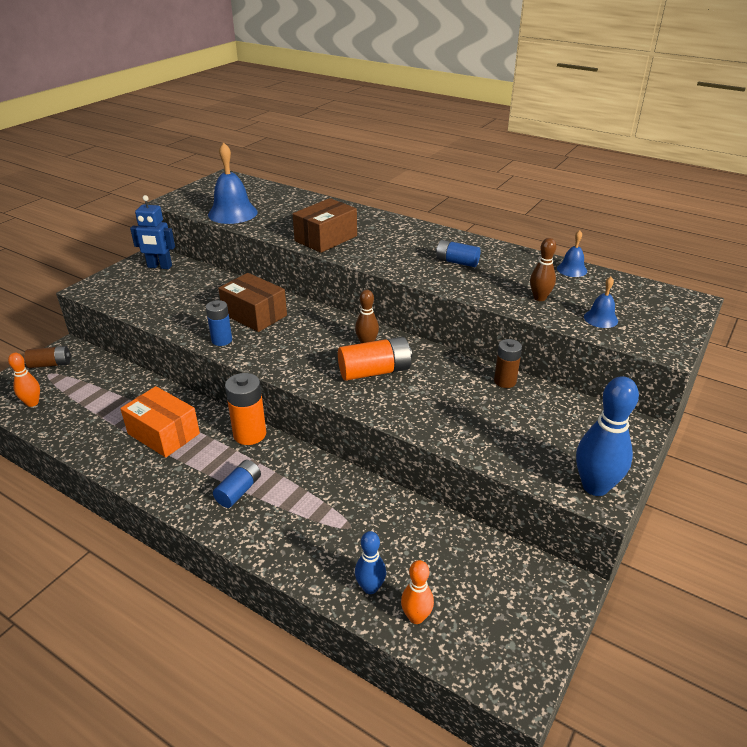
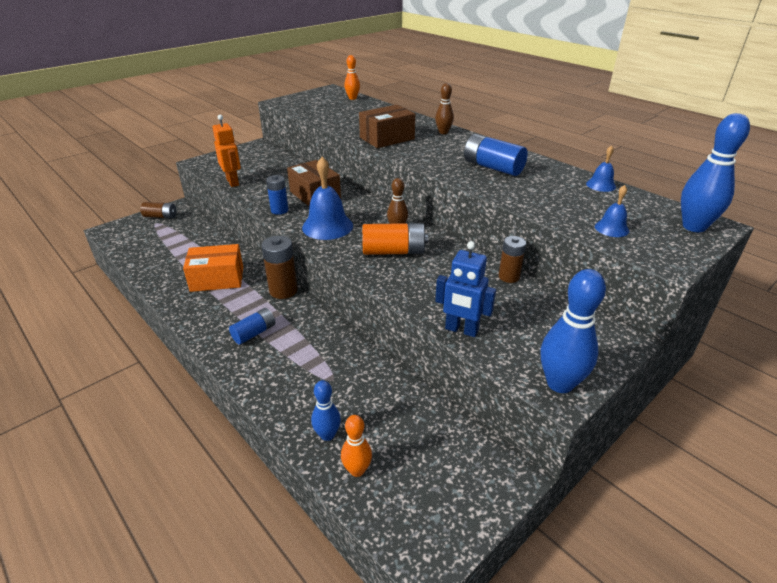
camera: 15 degrees right, 0 degrees up
(32, 403) = (134, 241): orange bowling pin -> orange bowling pin (352, 98)
(146, 311) = (233, 182): none -> orange robot
(159, 266) = (260, 152): blue robot -> blue robot (461, 330)
(163, 434) = (217, 279): orange box -> orange box turned 60 degrees counterclockwise
(232, 213) = (321, 114): blue bell -> blue bell (327, 226)
(249, 434) = (283, 290): orange battery -> brown battery
(457, 262) = (493, 167): blue battery -> blue battery, size x1.53
(539, 298) = (558, 204): brown bowling pin -> brown bowling pin (443, 132)
(673, 305) = (694, 227): none -> blue bowling pin

